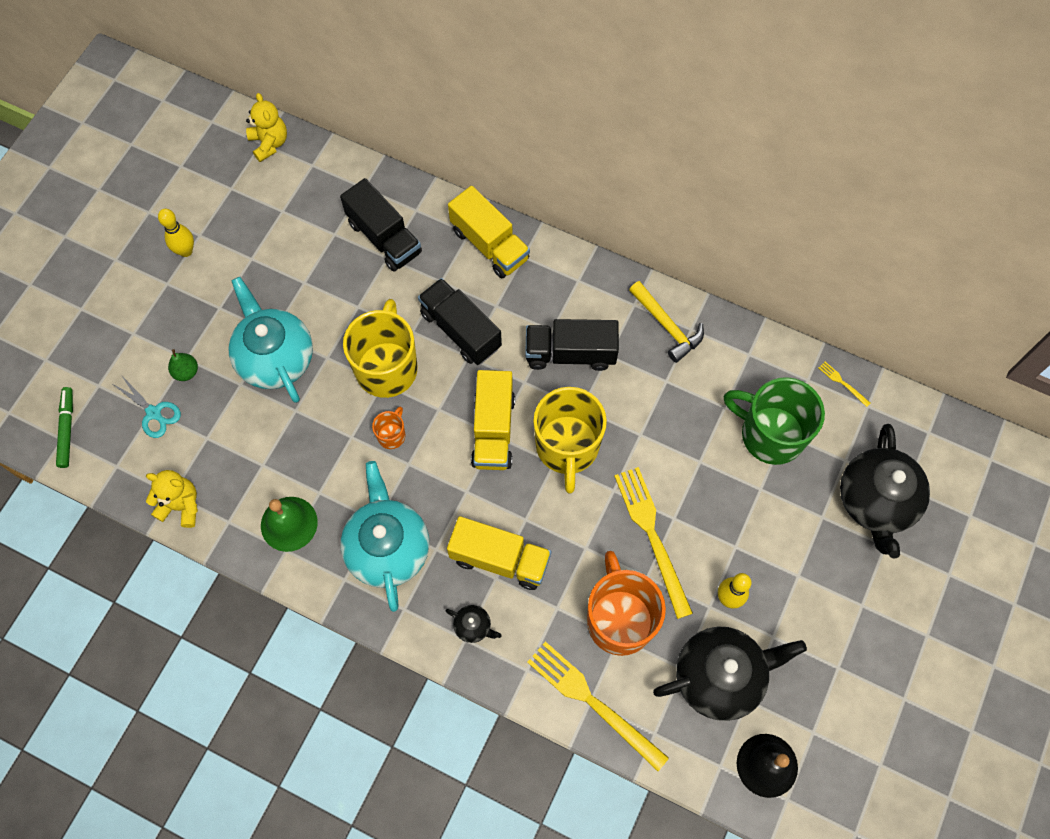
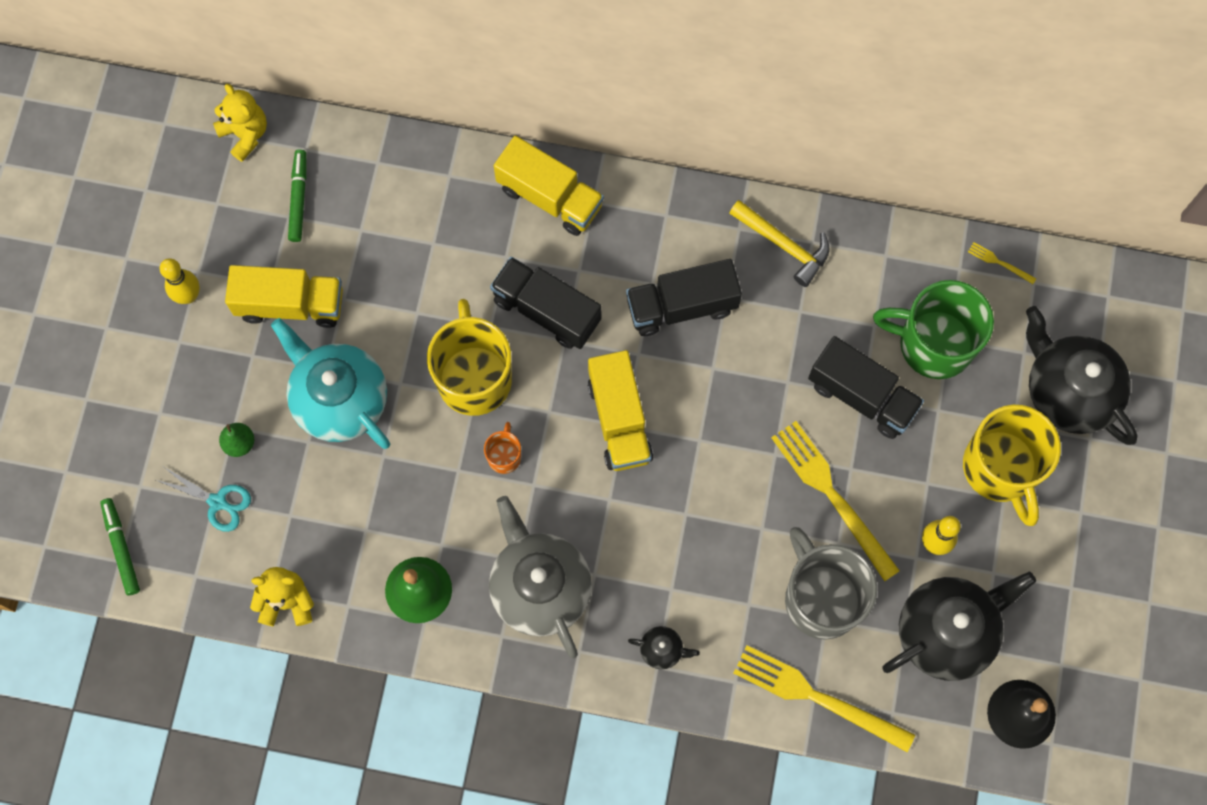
camera: 15 degrees left, 5 degrees up
(294, 199) = (299, 198): none -> green marker
(384, 237) = (422, 219): black truck -> black truck (862, 396)
(388, 548) = (540, 587): turquoise teapot -> grey teapot
(500, 559) = (670, 566): yellow truck -> yellow truck (290, 304)
(567, 447) = (709, 418): yellow mug -> yellow mug (1000, 469)
(619, 619) = (821, 598): orange mug -> grey mug
(876, 501) = (1068, 391): black teapot -> black teapot turned 150 degrees clockwise

